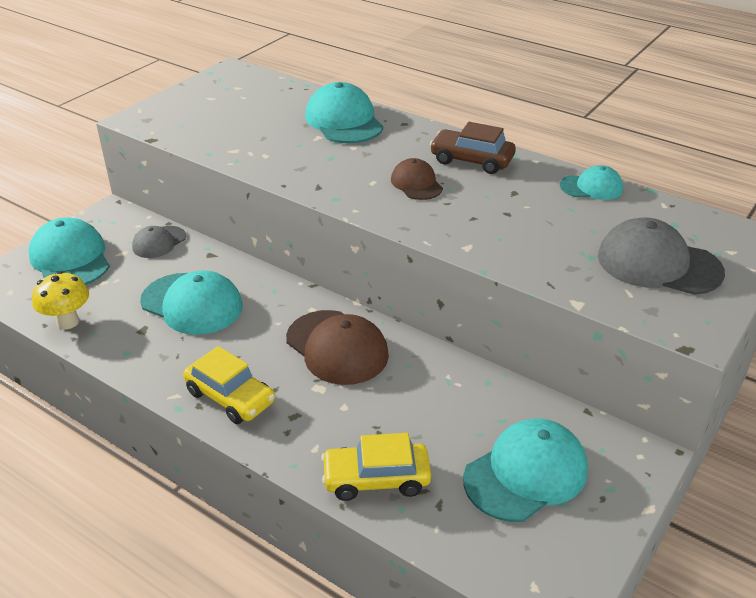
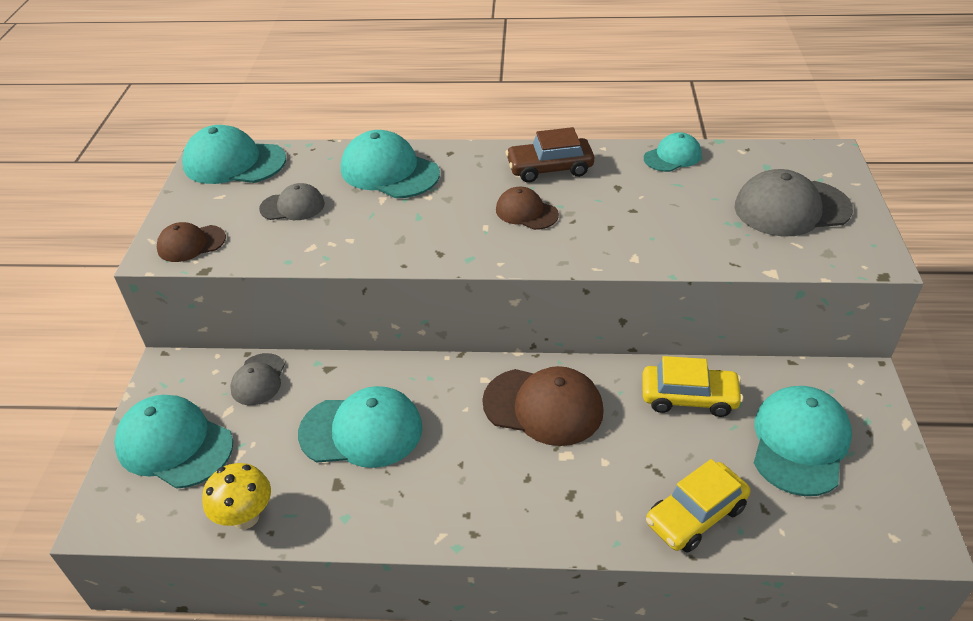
camera: 30 degrees left, 5 degrees up
(161, 120) = (191, 244): none -> brown cap
(230, 397) = (495, 508): yellow car -> yellow car (689, 398)
(243, 80) = (234, 162): none -> turquoise cap
(250, 120) = (292, 206): none -> grey cap

